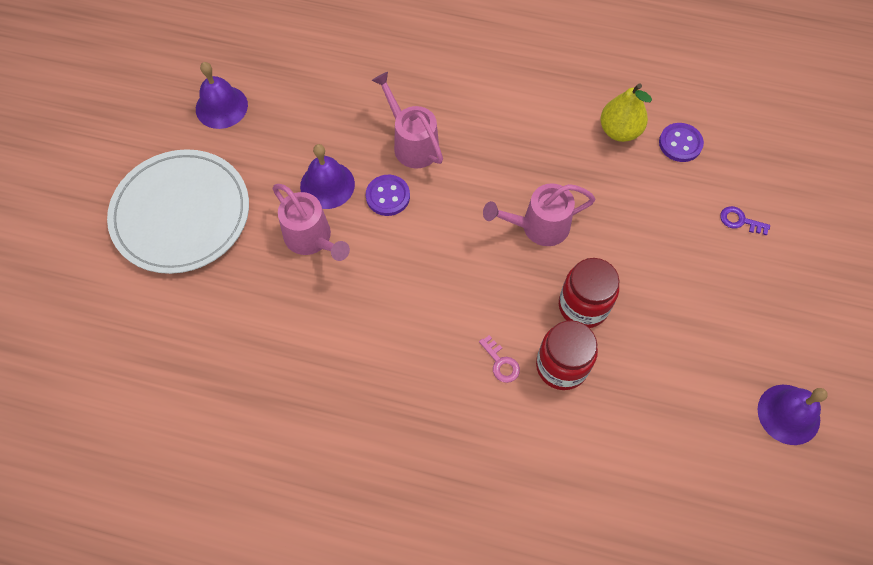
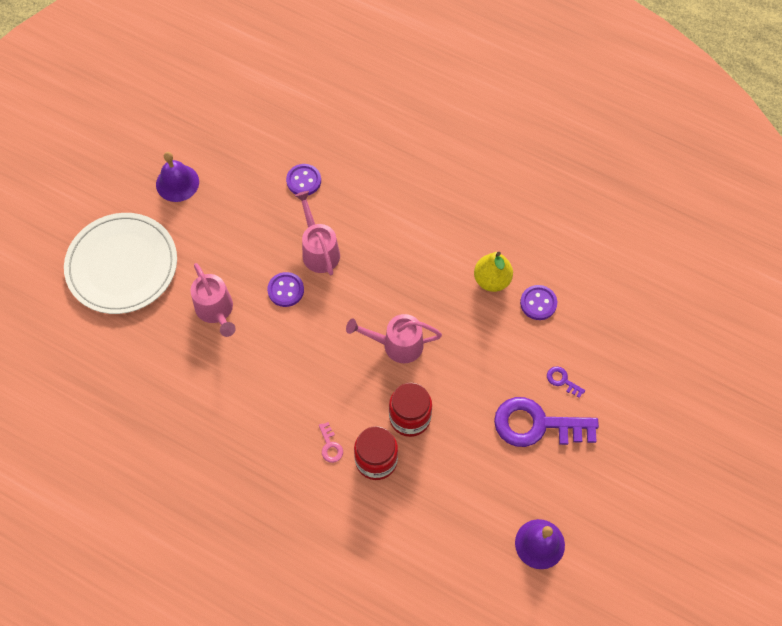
camera: 15 degrees right, 0 degrees up
(327, 185) = (241, 269): purple bell -> none
(369, 72) = (303, 181): none -> purple button
(731, 277) = (537, 424): none -> purple key

